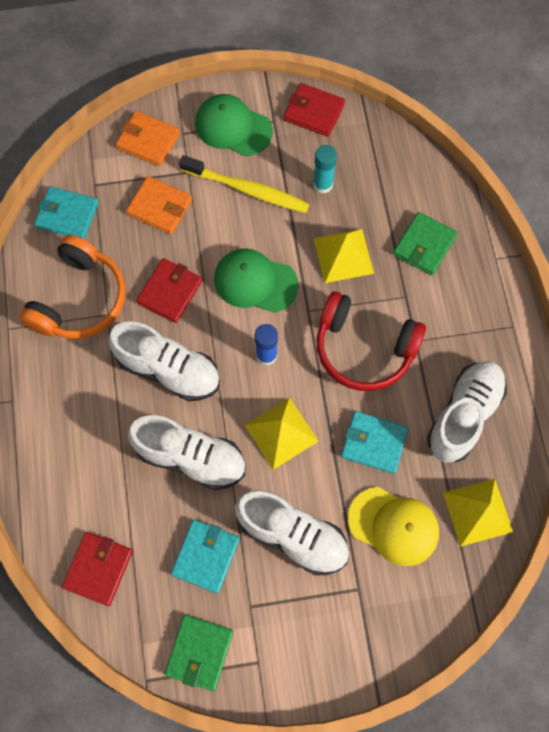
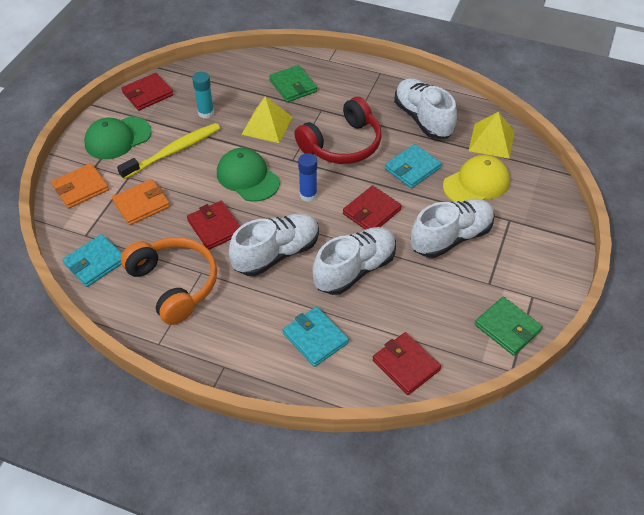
camera: 60 degrees left, 20 degrees down
(206, 556) = (436, 293): turquoise wallet -> turquoise wallet (315, 338)
(255, 282) = (247, 177): green cap -> green cap turned 90 degrees clockwise
(281, 433) = (371, 212): yellow pyramid -> red wallet

